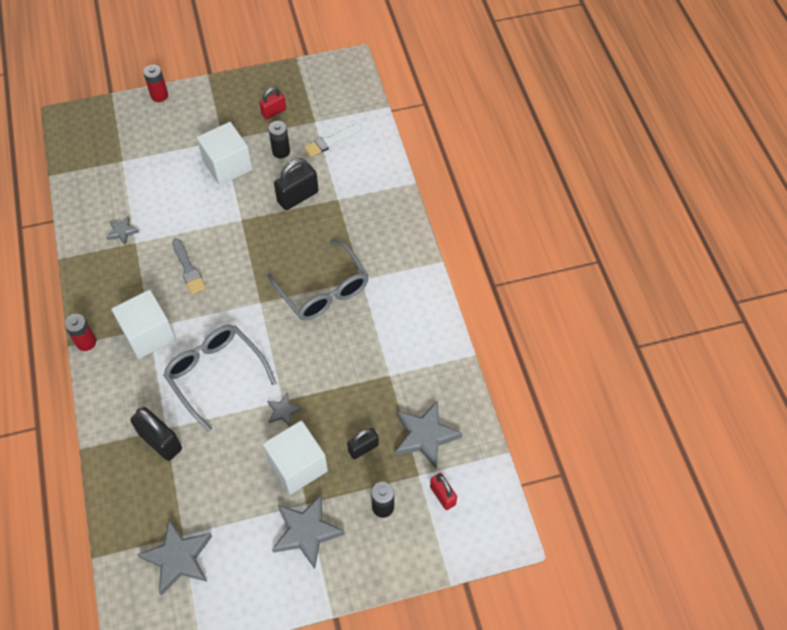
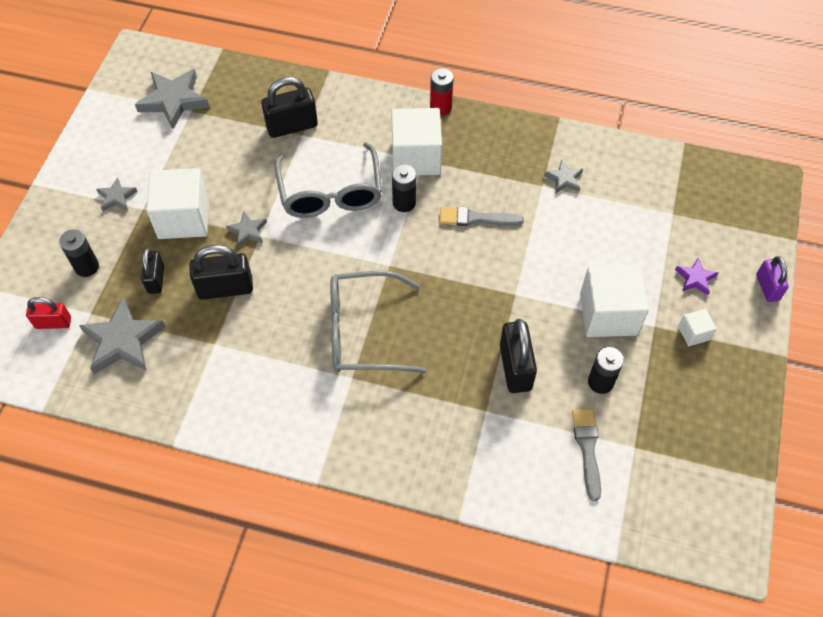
camera: 120 degrees right, 0 degrees up
(159, 95) = (767, 287): red battery -> purple padlock
(172, 132) = (695, 278): none -> purple star
(198, 320) = (404, 203): none -> black battery
(215, 374) = (330, 193): grey glasses -> grey glasses turned 90 degrees clockwise
(216, 119) = (693, 333): none -> white cube
(274, 112) = (676, 404): red padlock -> none
(306, 532) = (117, 197): grey star -> grey star, size x0.52
(330, 141) = (587, 449): white brush -> grey brush
(341, 395) = (225, 288): none -> black padlock

